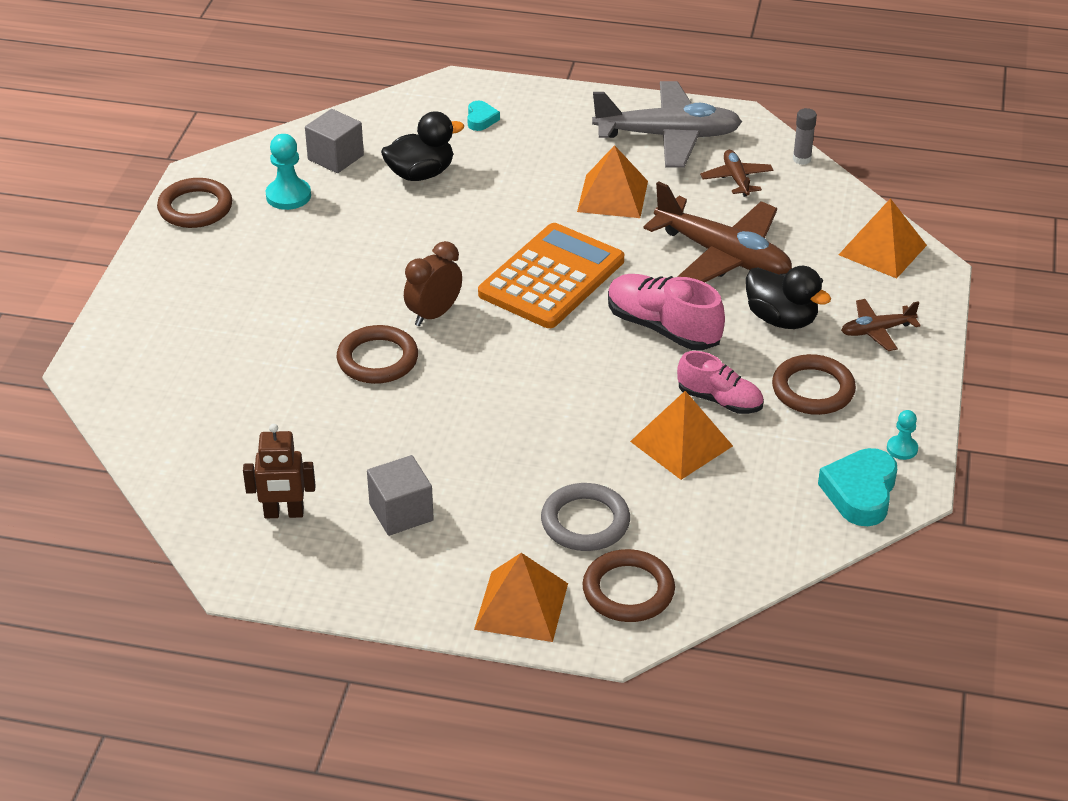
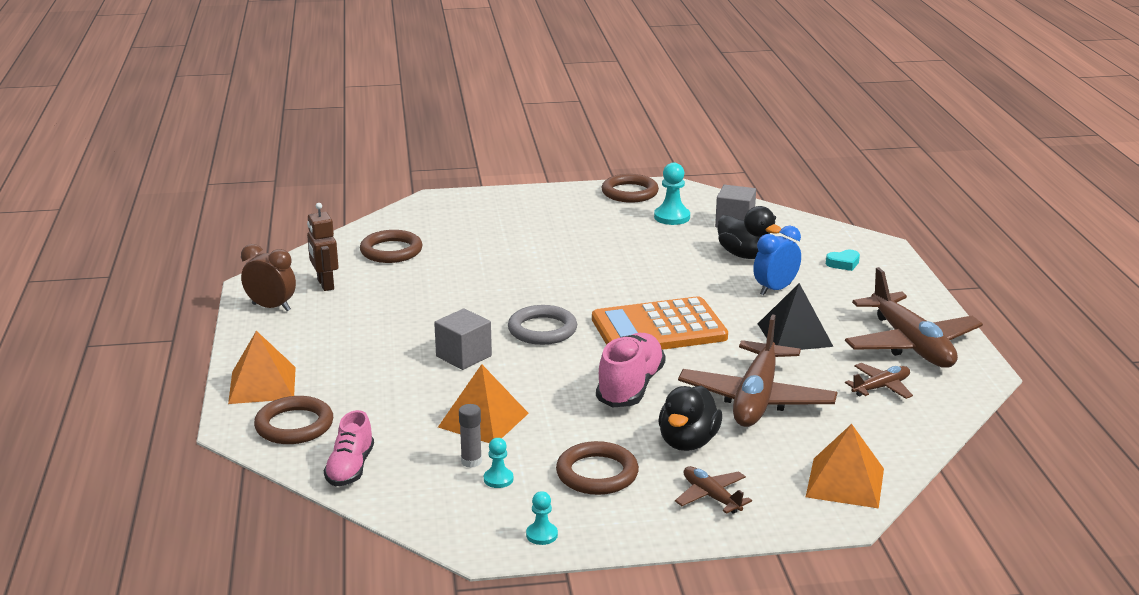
camera: 70 degrees right, 15 degrees down
(377, 359) = (507, 283): brown ring -> brown ring (391, 251)
(401, 512) = (344, 323): grey cube -> grey cube (463, 356)
(434, 314) = (575, 292): brown clock -> brown clock (271, 307)
(511, 179) = (775, 289): none -> blue clock
(551, 277) = (659, 328): orange calculator -> orange calculator turned 150 degrees clockwise
(585, 522) = (366, 394): grey ring -> grey ring (542, 330)
(612, 196) = (794, 335): orange pyramid -> black pyramid
(668, 136) = (911, 344): grey plane -> brown plane
(719, 400) = (551, 429): pink shoe -> pink shoe (350, 468)
(798, 456) = (498, 479): none -> turquoise pawn
(801, 159) = (950, 416): grey glue stick -> grey glue stick (471, 461)
(860, 493) = (466, 519): turquoise heart -> none

